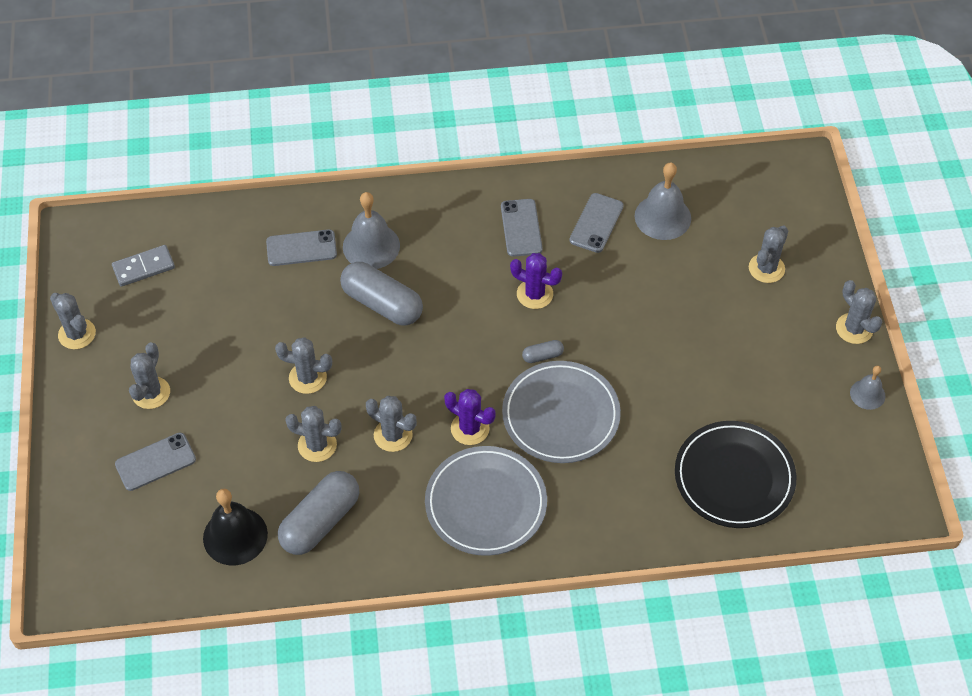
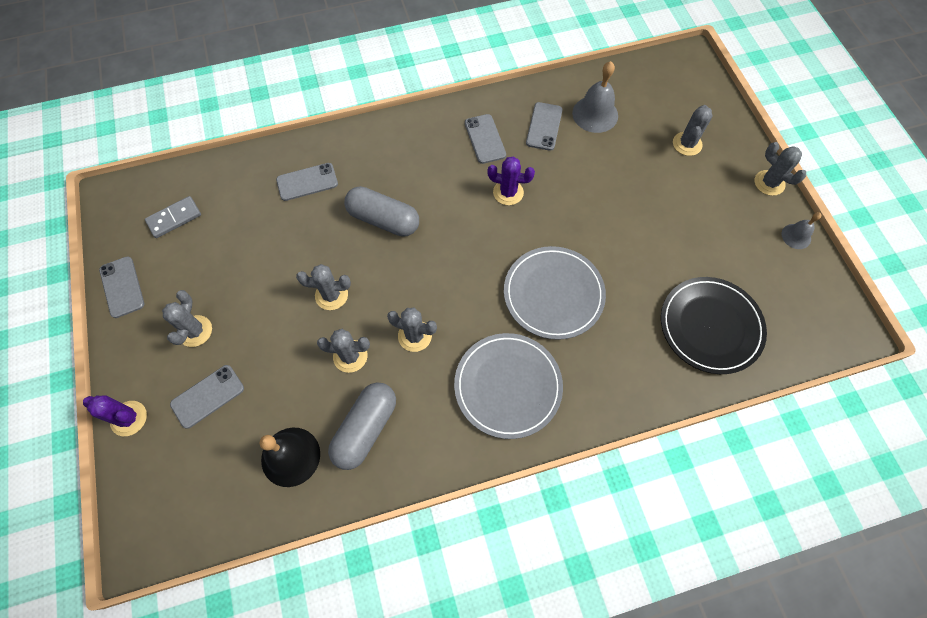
camera: 10 degrees left, 10 degrees up
(77, 334) = (122, 287): grey cactus -> grey phone
(371, 246) = (365, 171): grey bell -> none
(470, 428) = (479, 319): purple cactus -> purple cactus (129, 418)
(542, 356) = (526, 244): grey capsule -> none

